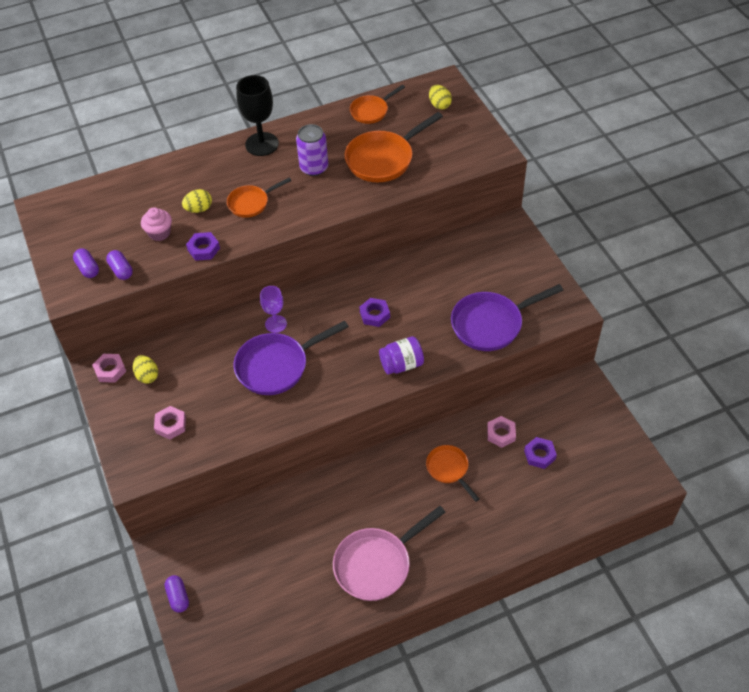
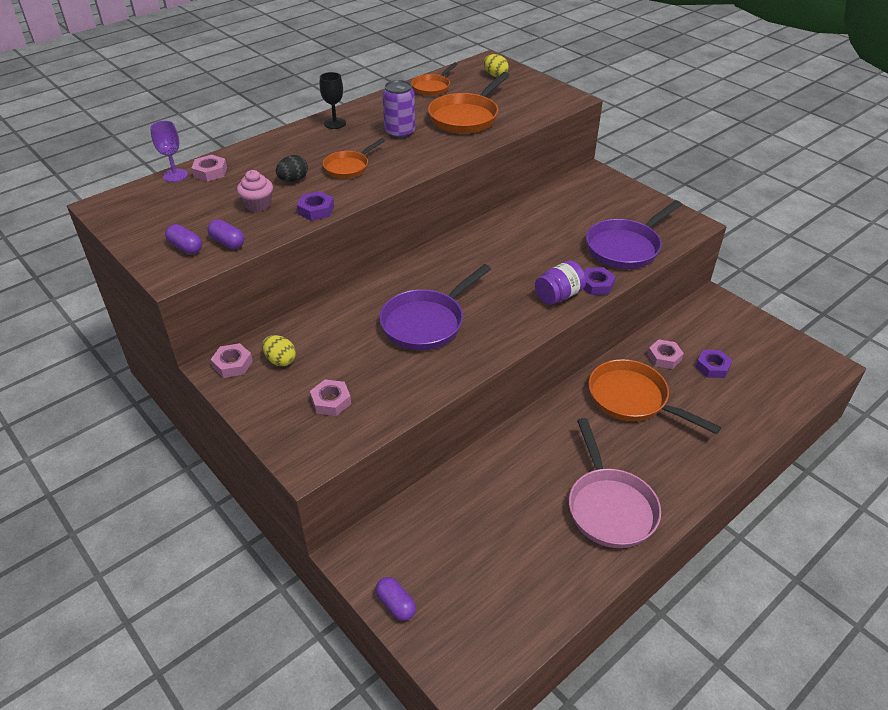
camera: 20 degrees left, 10 degrees down
(135, 185) = (210, 172): none -> pink nut
(199, 209) = (293, 180): yellow egg -> black egg
(262, 144) = (335, 123): black goblet -> black goblet, size x0.62
(276, 324) = (405, 287): purple goblet -> purple goblet (175, 175)
(375, 315) = (506, 261): purple nut -> purple nut (596, 285)
(376, 564) = (609, 507): pink pan -> pink pan turned 45 degrees counterclockwise
(449, 469) = (632, 399): orange pan -> orange pan, size x1.70

